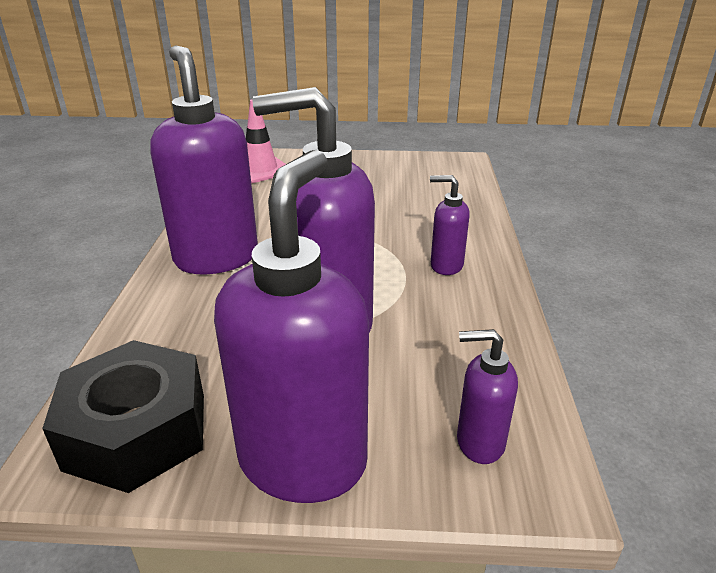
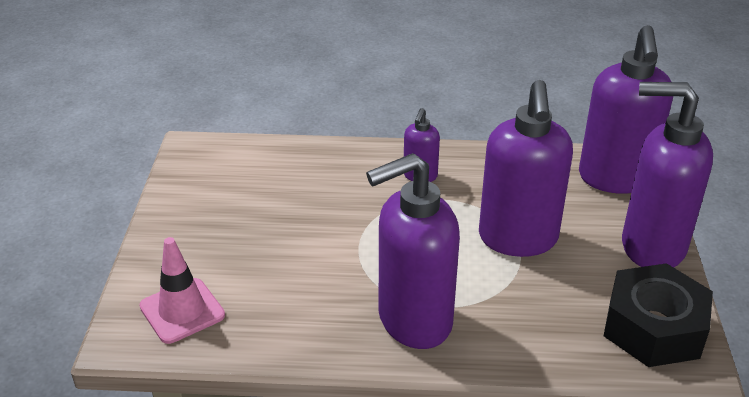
camera: 90 degrees left, 5 degrees up
(479, 442) = (615, 179): purple soap dispenser -> purple soap dispenser, size x2.10

